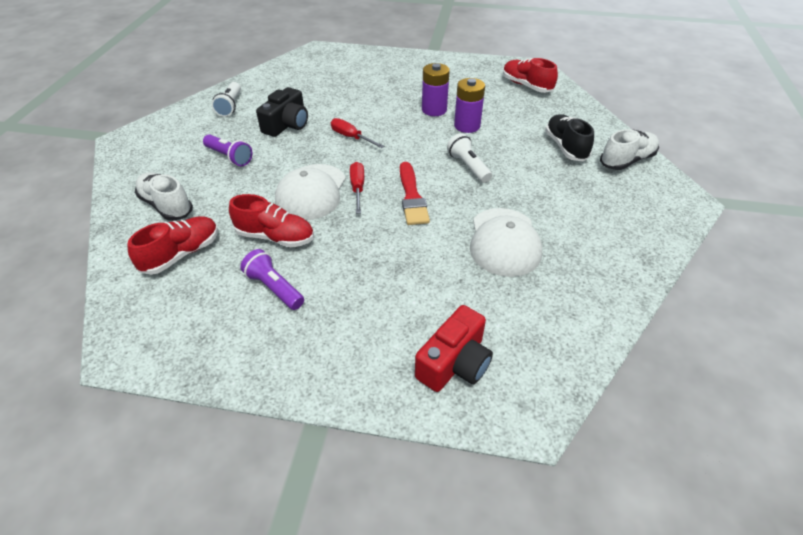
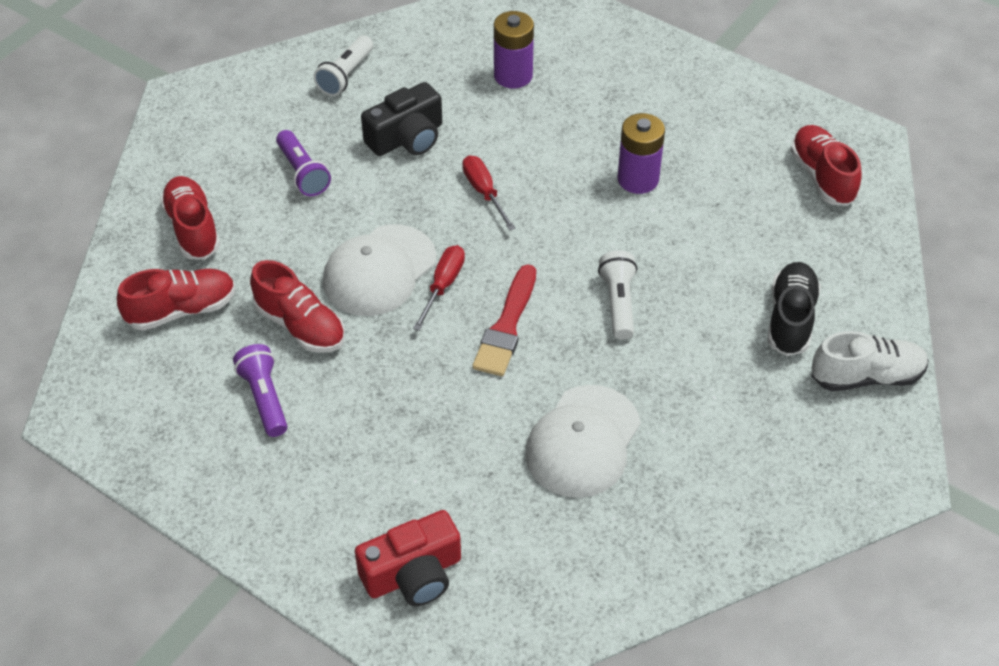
camera: 25 degrees right, 5 degrees up
(166, 206) = (192, 229): white shoe -> red shoe
(467, 126) = (667, 227): purple battery -> purple battery (513, 76)

